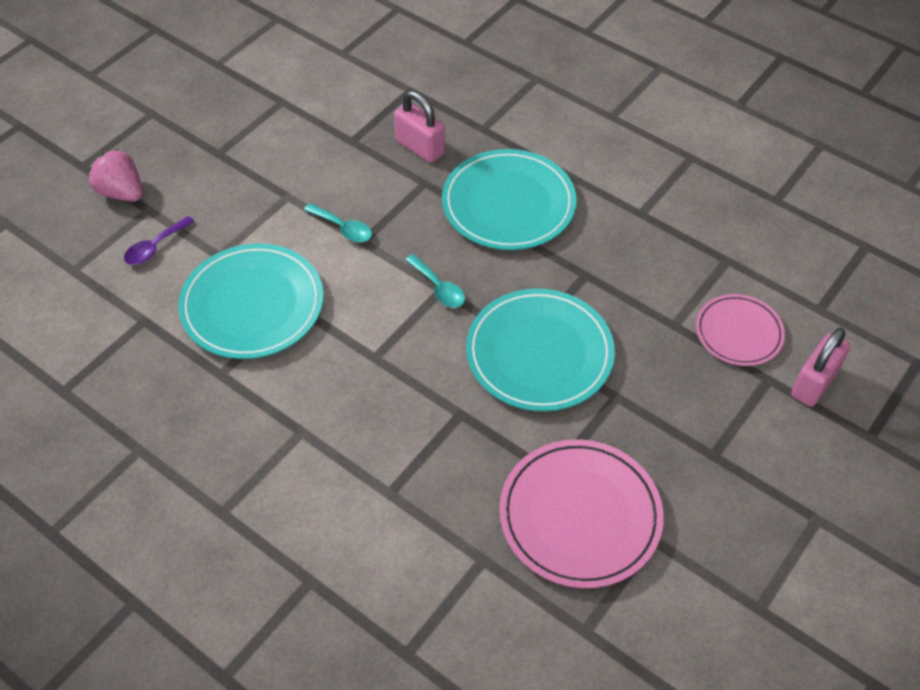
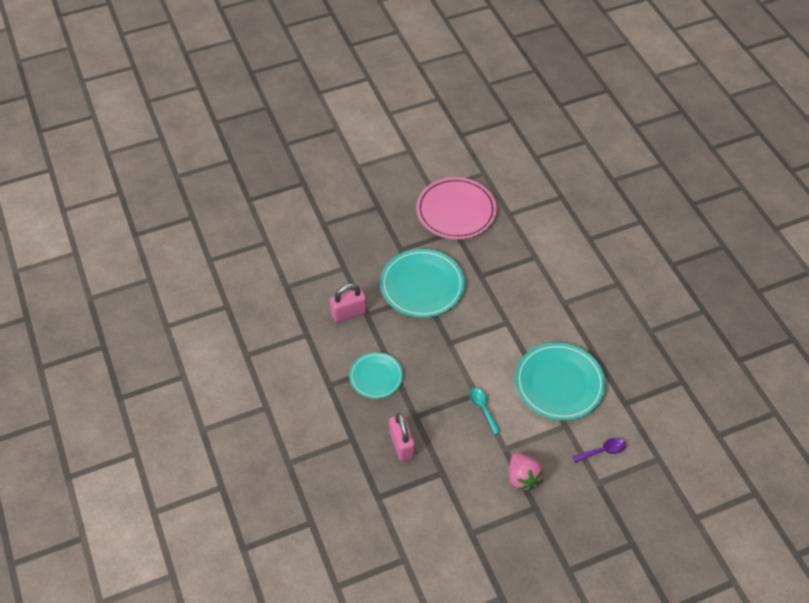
camera: 150 degrees left, 0 degrees up
(122, 192) = (611, 505): pink strawberry -> pink strawberry (523, 478)
(439, 288) = (450, 344): turquoise spoon -> none
(508, 204) = (376, 377): turquoise plate -> turquoise plate, size x0.60
(739, 332) = (316, 250): pink plate -> none
(814, 383) = (305, 213): pink padlock -> pink padlock (348, 313)

